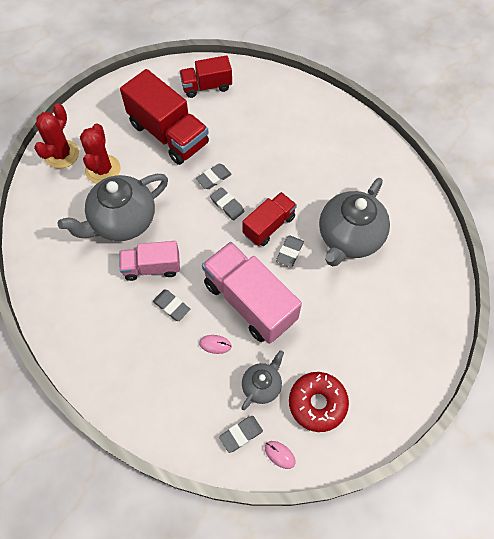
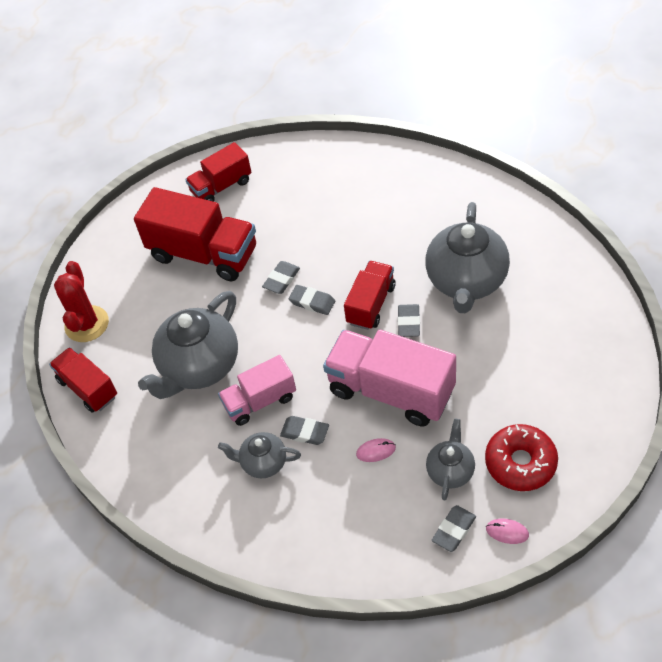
camera: 15 degrees left, 10 degrees down
(39, 204) = (88, 388): none -> red truck
(103, 169) = (145, 321): red cactus -> none
(130, 317) = (263, 463): none -> grey teapot

